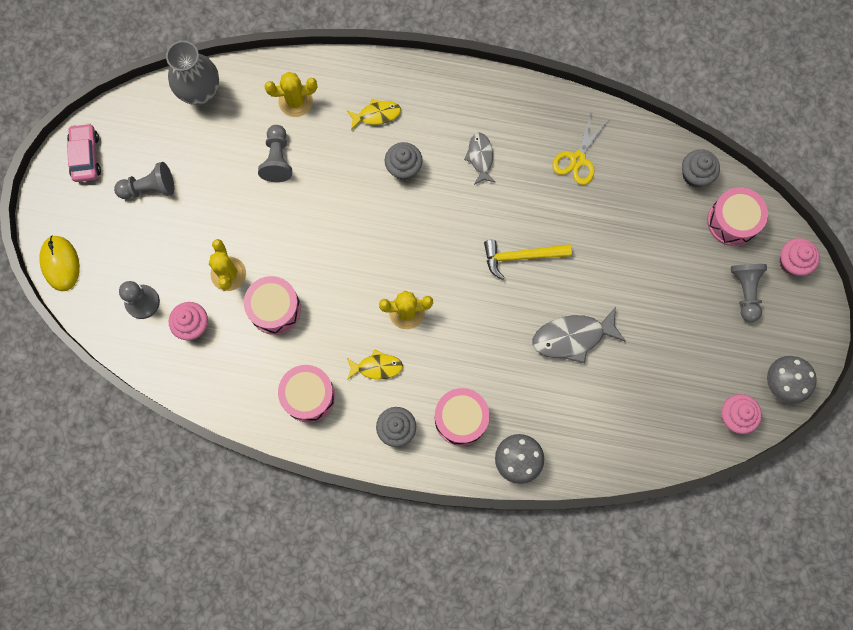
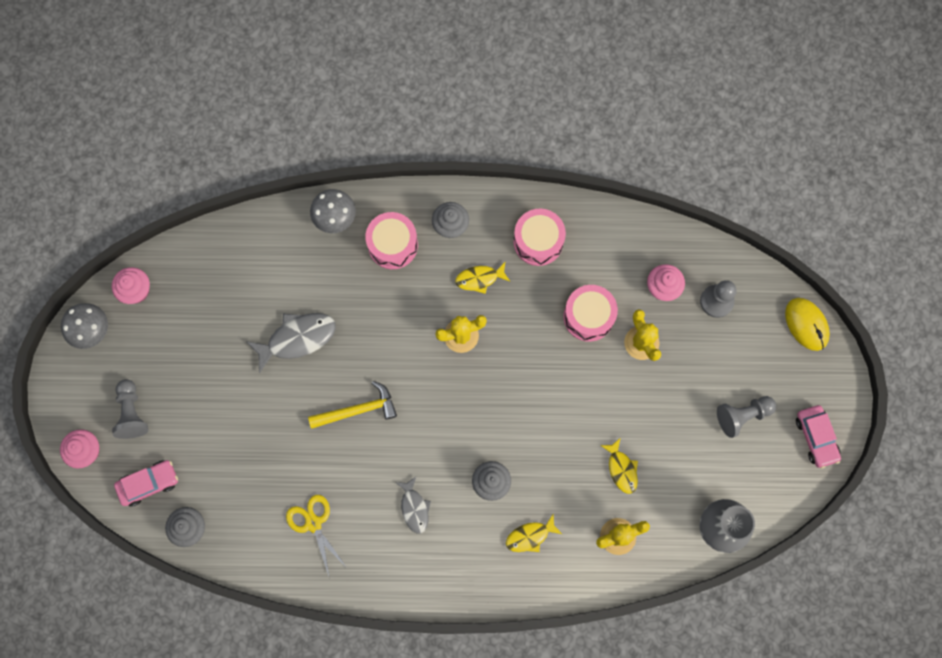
camera: 170 degrees right, 0 degrees up
(277, 159) = (621, 469): grey pawn -> yellow fish
(577, 159) = (313, 523): yellow scissors -> yellow scissors turned 45 degrees counterclockwise
(732, 221) = (149, 483): pink drum -> pink car

